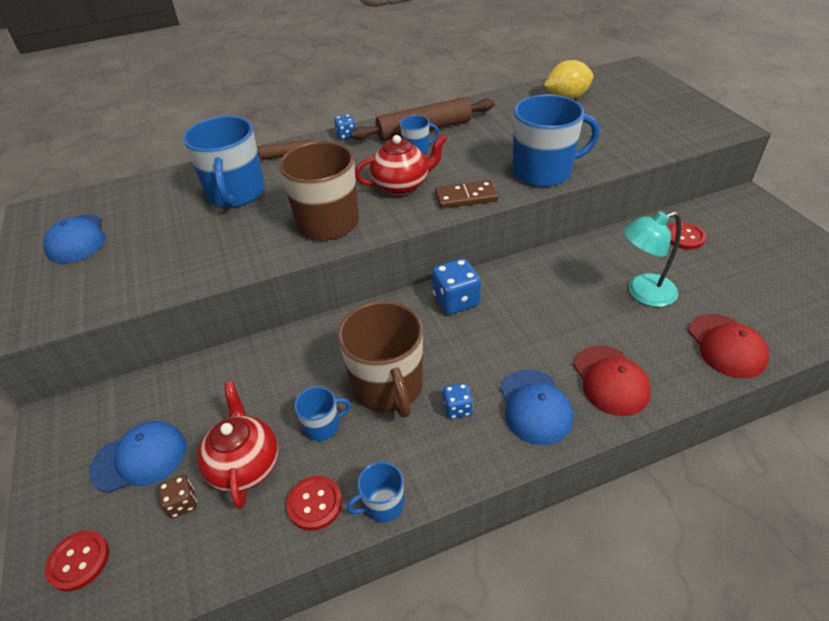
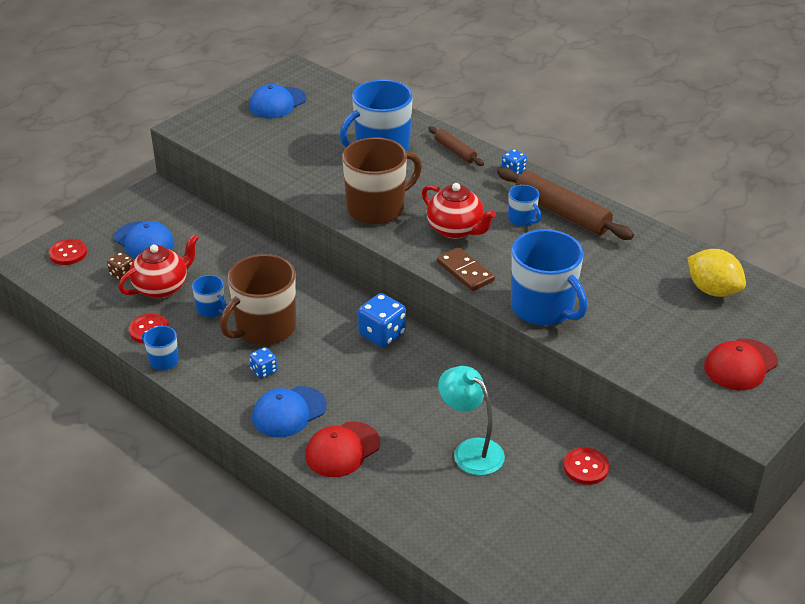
camera: 60 degrees right, 5 degrees down
(726, 346) = (431, 519): red cap -> red cap (740, 365)

